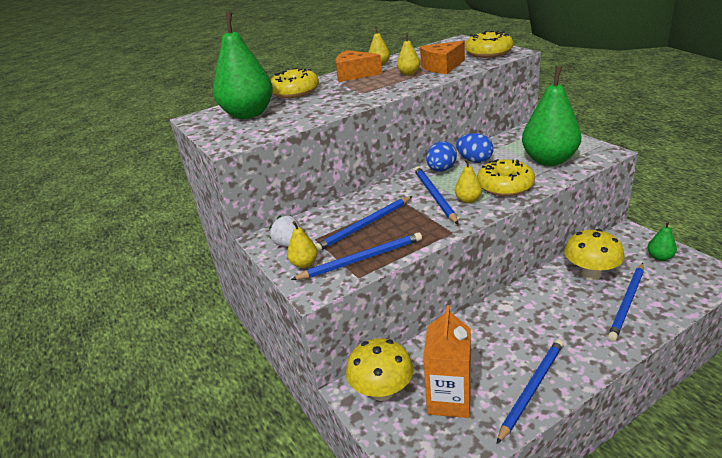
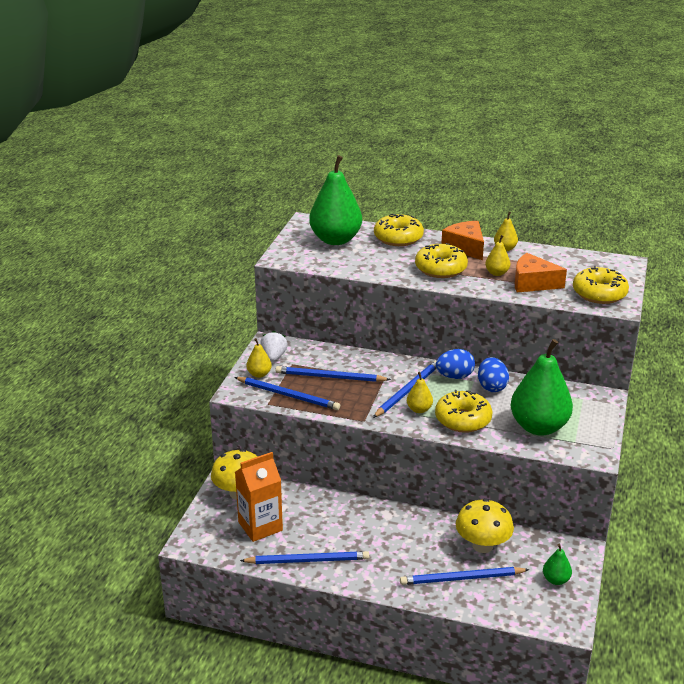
camera: 45 degrees right, 0 degrees up
(369, 89) = (440, 269): none -> yellow donut

